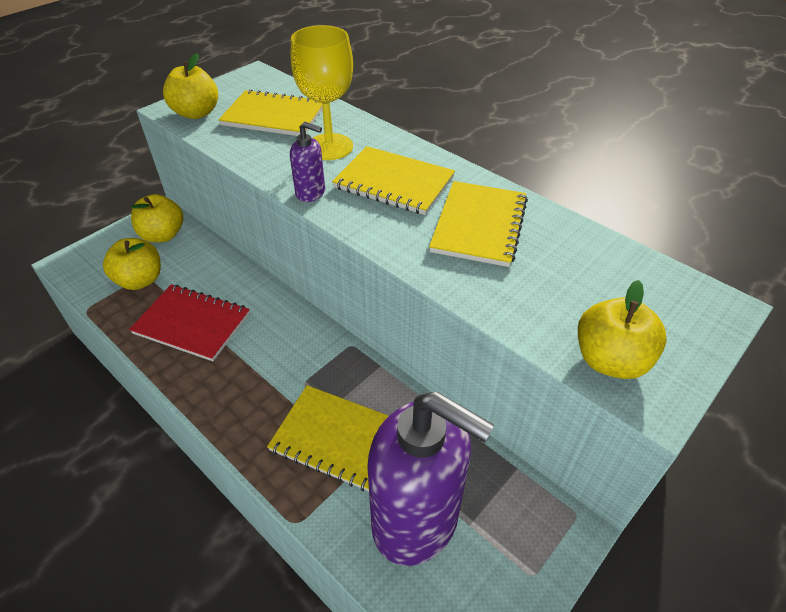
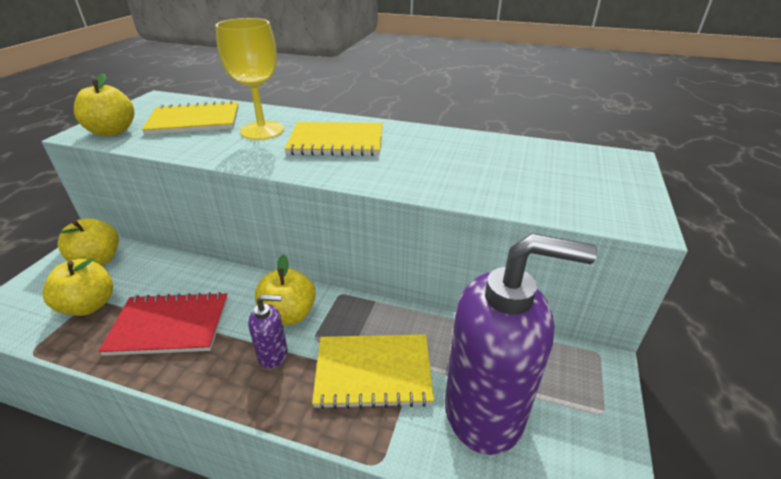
camera: 25 degrees left, 10 degrees down
(311, 193) = (267, 162): purple soap dispenser -> purple soap dispenser (273, 354)
(479, 225) = (426, 152): yellow notebook -> none
(610, 360) = (591, 207): yellow apple -> yellow apple (288, 315)

